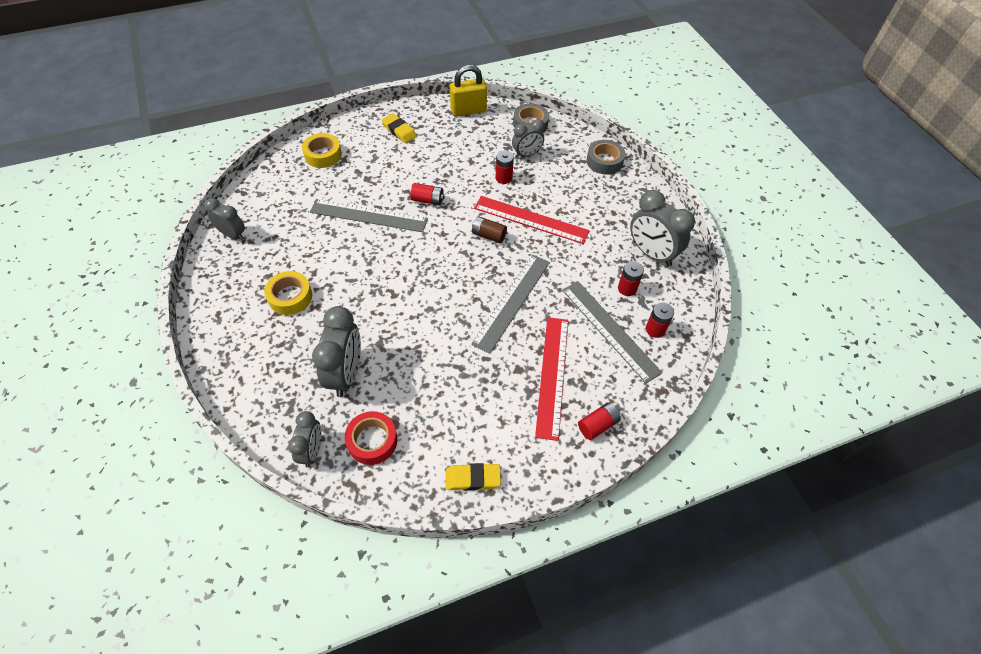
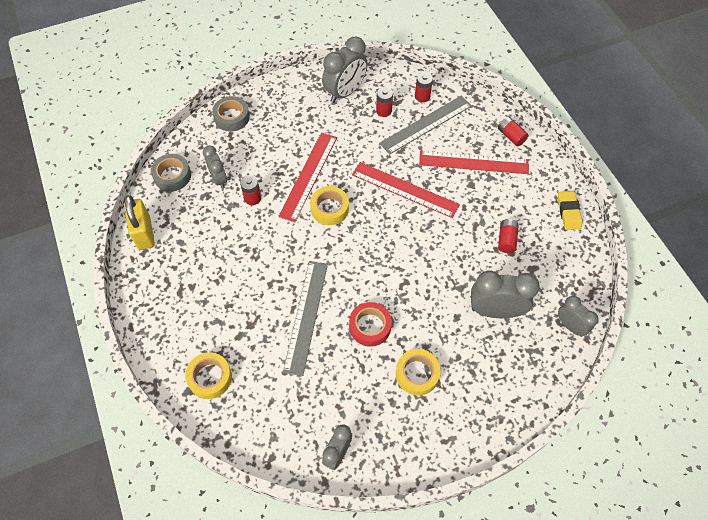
camera: 90 degrees left, 5 degrees up
(312, 451) = (570, 326): grey clock -> grey clock turned 45 degrees clockwise
(372, 441) = (552, 282): red tape -> red tape (370, 326)
(399, 131) = (173, 300): yellow eraser -> none
(427, 200) = (283, 263): red battery -> red battery (506, 240)
(488, 235) = (329, 209): brown battery -> yellow tape
(512, 302) = (405, 189): grey ruler -> red ruler

